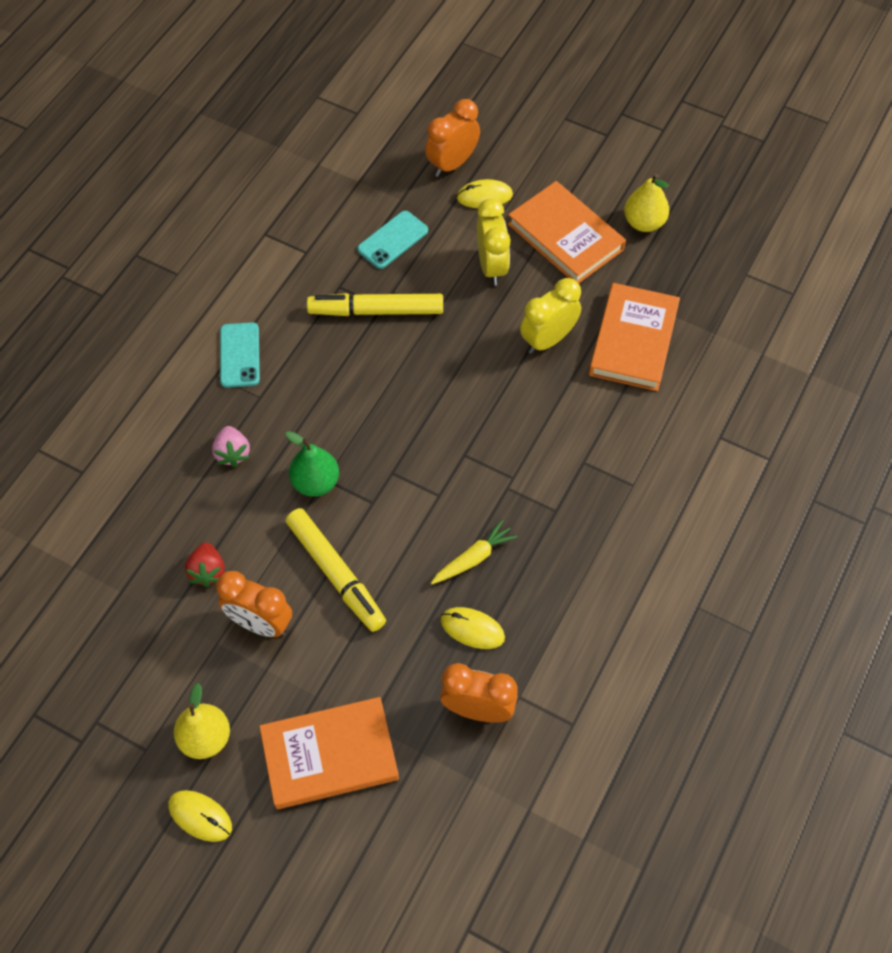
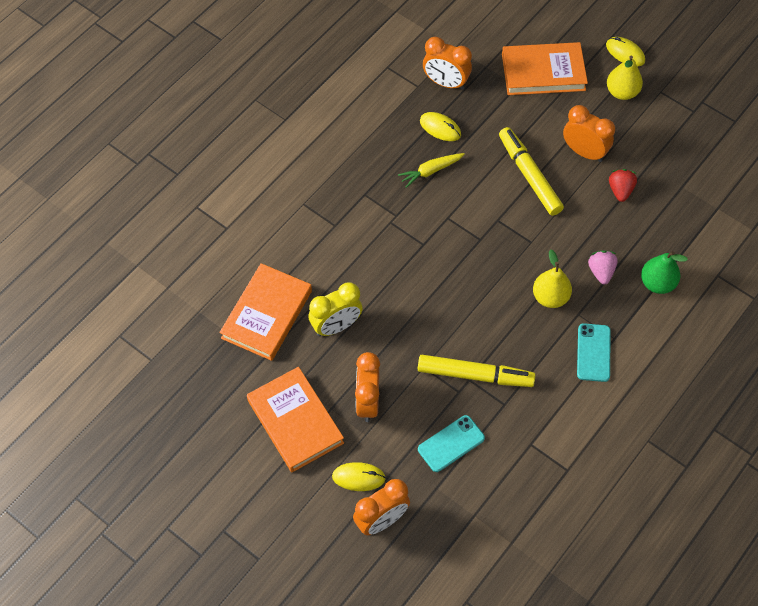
camera: 170 degrees left, 0 degrees up
(316, 482) = (538, 240): green pear -> green pear (657, 283)
(492, 266) = (367, 402): yellow clock -> orange clock
(644, 223) = (221, 425): yellow pear -> yellow pear (550, 297)

